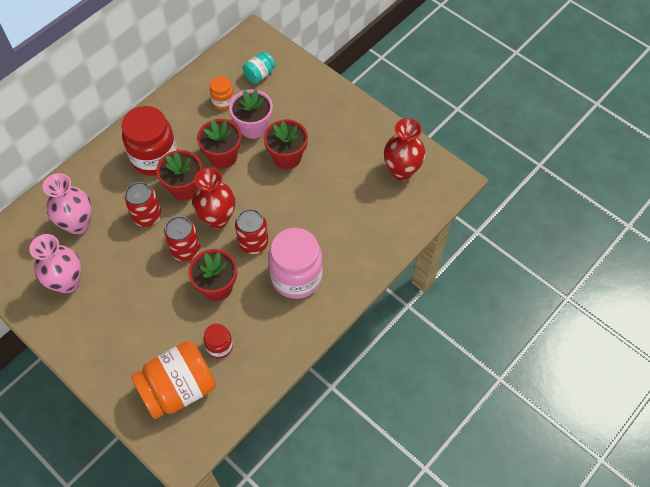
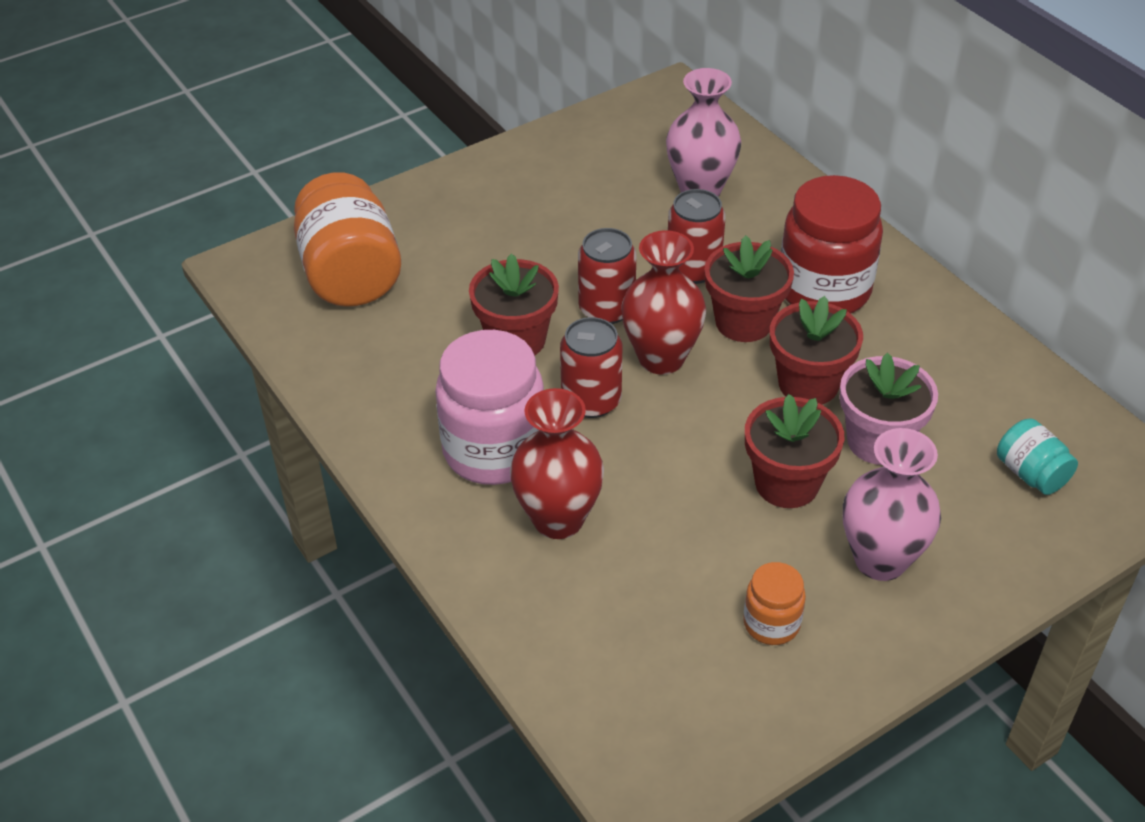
camera: 105 degrees right, 15 degrees down
(67, 282) = (591, 173): pink vase -> pink vase (880, 560)
(219, 346) = (400, 329): red jar -> none
(223, 101) = (955, 403): orange jar -> orange jar (771, 623)
(401, 171) = (702, 688): red vase -> red vase (558, 519)

